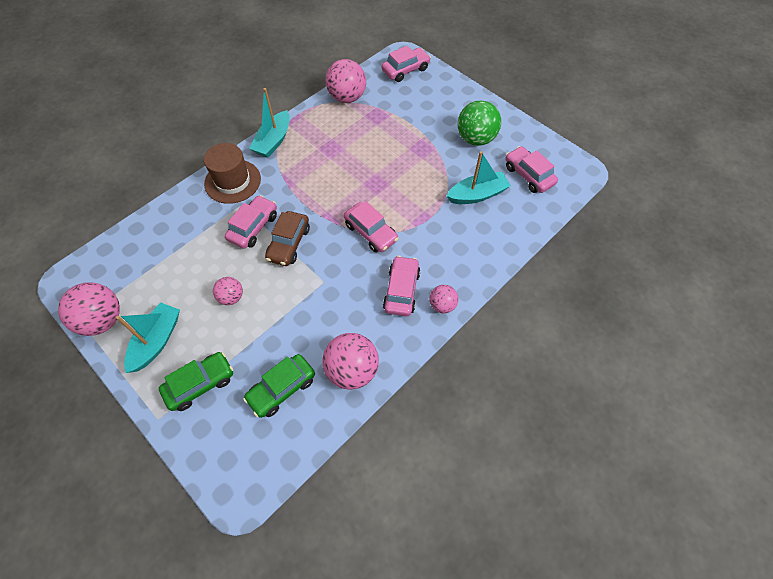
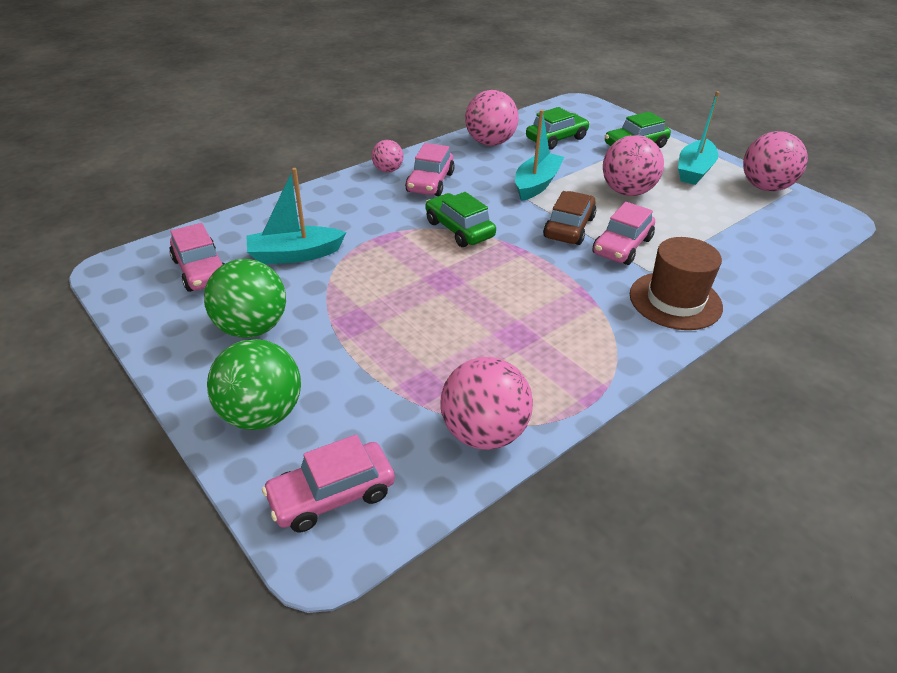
camera: 175 degrees left, 20 degrees down
(231, 297) = (627, 192): pink ball -> pink ball, size x1.78
(273, 141) = (625, 356): turquoise boat -> turquoise boat (536, 184)
(371, 232) = (459, 229): pink car -> green car
(448, 96) = (262, 414): none -> green ball

